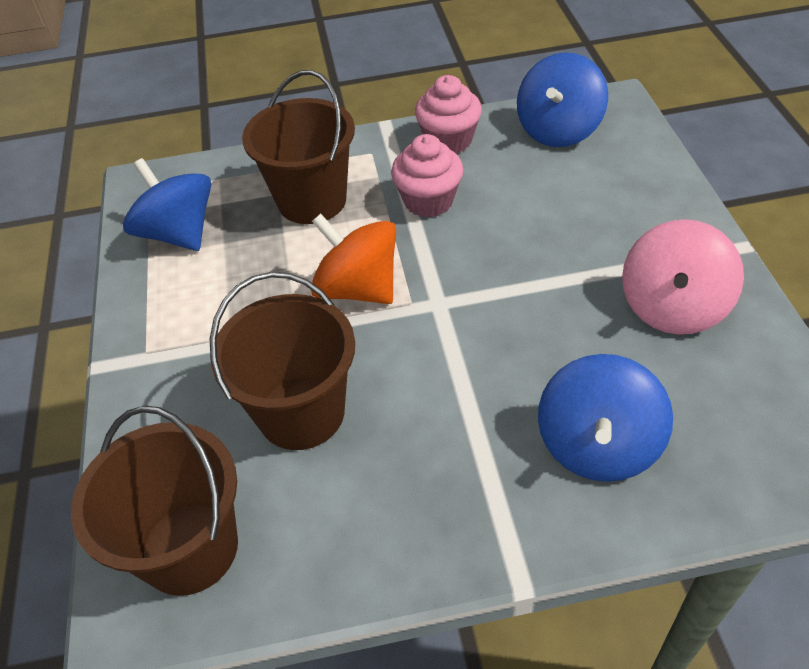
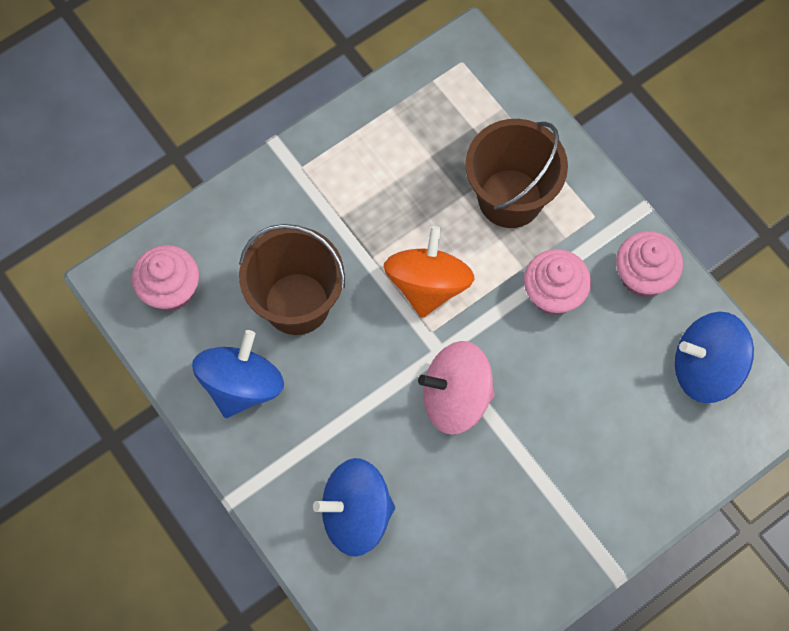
camera: 60 degrees right, 20 degrees up
(178, 233) = (424, 116): blue spinning top -> blue spinning top (242, 385)
(189, 548) = (171, 290): brown bucket -> pink cupcake
(672, 307) = (515, 532): pink spinning top -> pink spinning top (456, 398)

